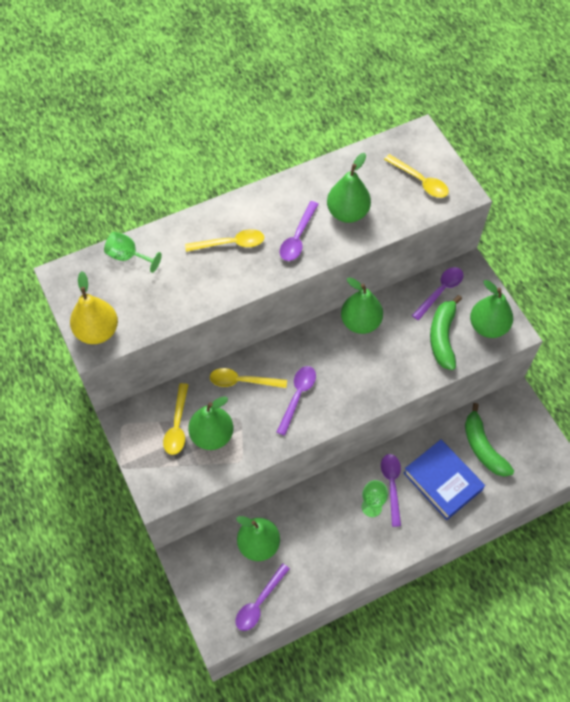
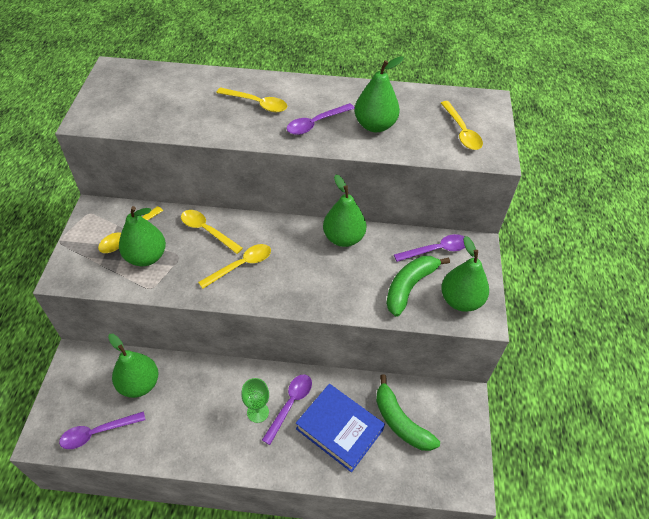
camera: 30 degrees right, 10 degrees down
(97, 331) = (98, 112): yellow pear -> none
(128, 256) = (171, 78): green goblet -> none
(298, 396) = (241, 265): purple spoon -> yellow spoon
(442, 481) = (339, 429): blue book -> blue book turned 45 degrees counterclockwise
(483, 447) = (400, 422): green banana -> green banana turned 45 degrees counterclockwise

